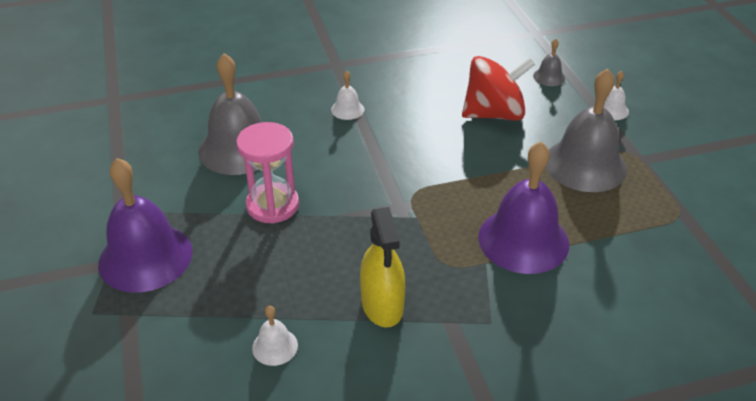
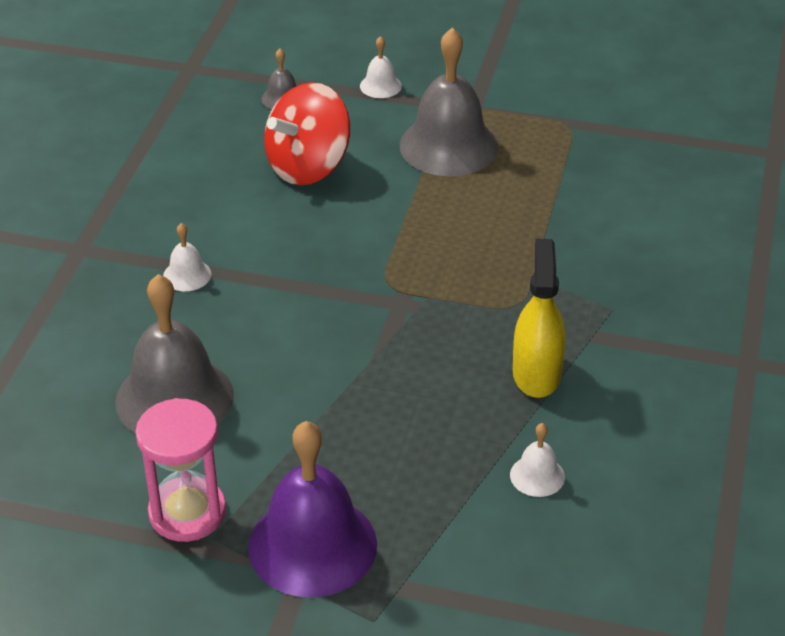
camera: 60 degrees left, 0 degrees up
(272, 205) = (312, 403): pink hourglass -> pink hourglass (187, 512)
(382, 305) = (536, 374): yellow spray bottle -> yellow spray bottle turned 105 degrees counterclockwise
(494, 114) = (308, 167): red spinning top -> red spinning top turned 150 degrees counterclockwise
(523, 240) = (521, 238): purple bell -> none

